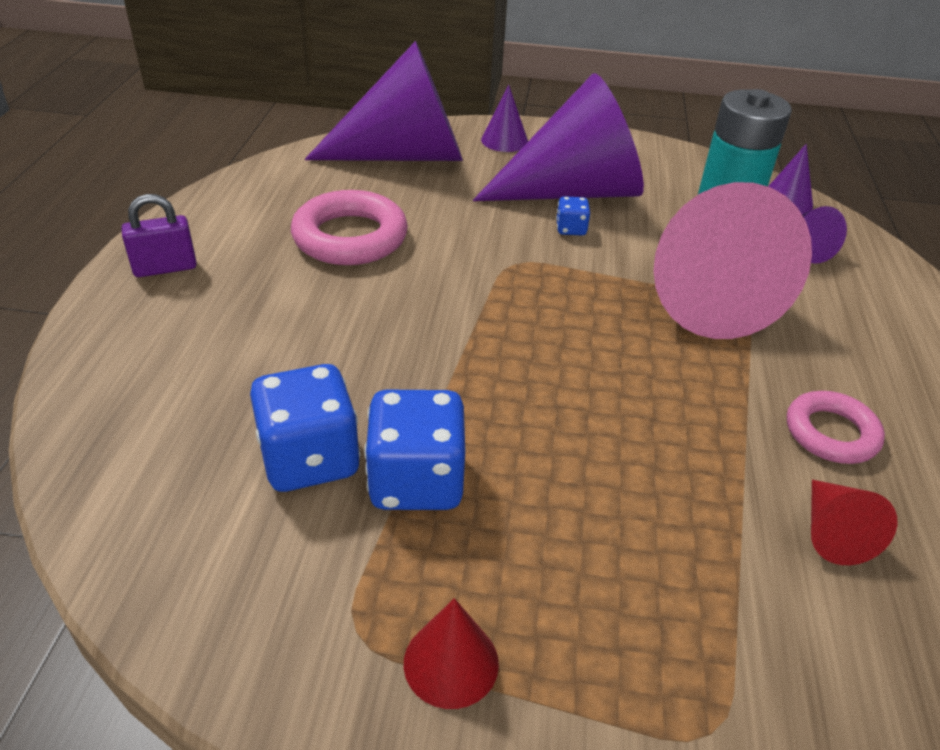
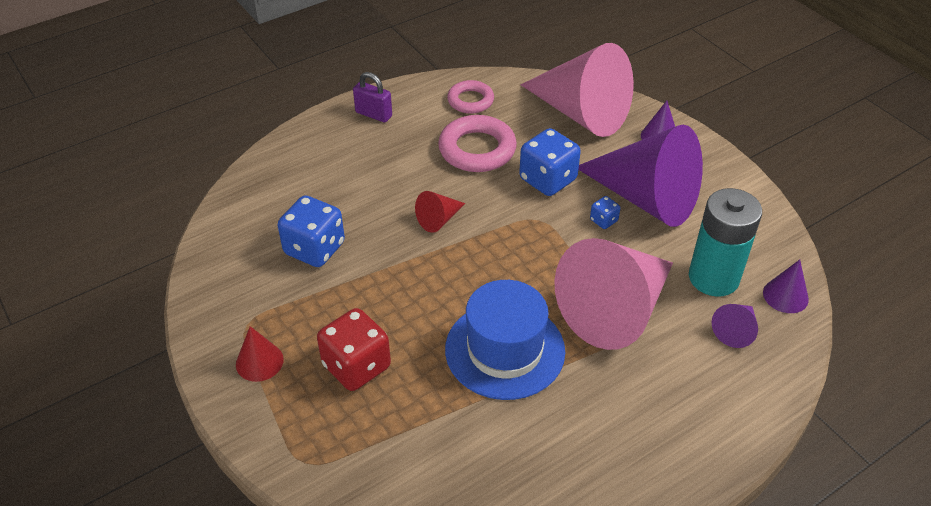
camera: 50 degrees right, 5 degrees up
(404, 155) = (580, 113): purple cone -> pink cone
(416, 481) = (339, 289): blue dice -> blue dice (548, 179)
(576, 551) = (356, 366): none -> red dice
(683, 401) = (505, 350): none -> blue hat
(831, 433) = (552, 423): pink ring -> pink ring (470, 101)
(832, 532) = (471, 455): red cone -> red cone (439, 219)

